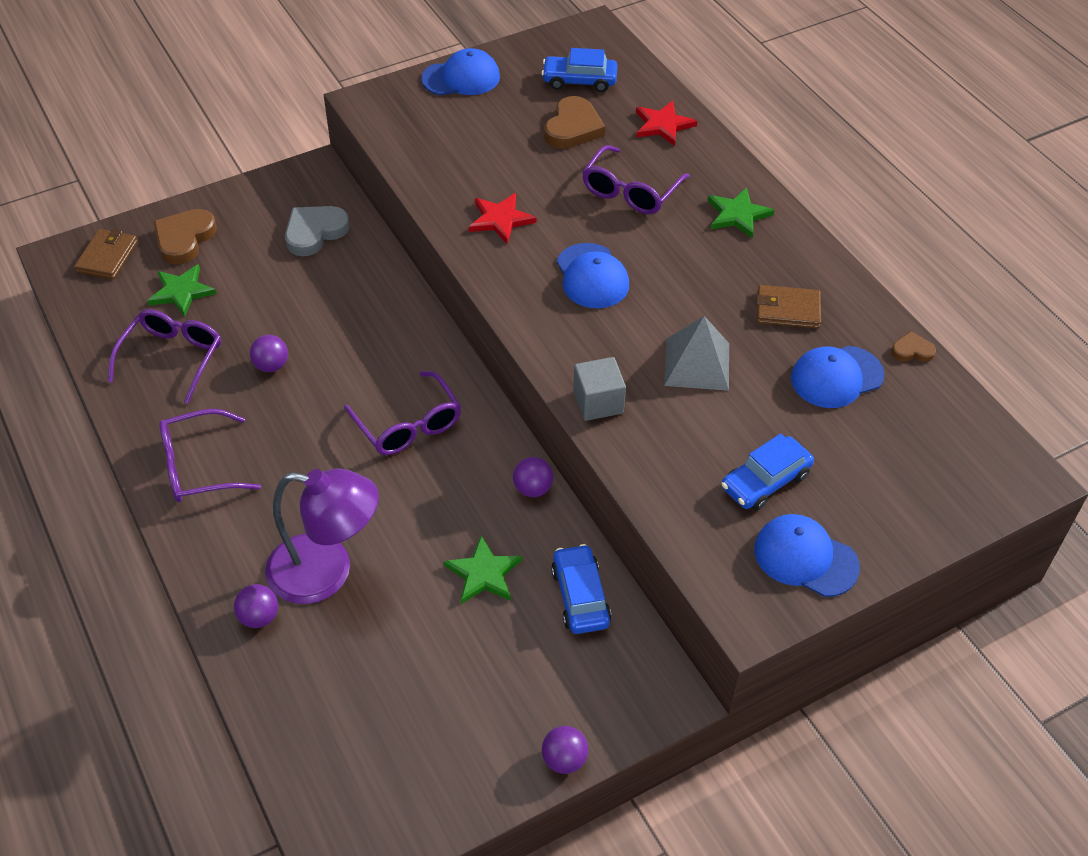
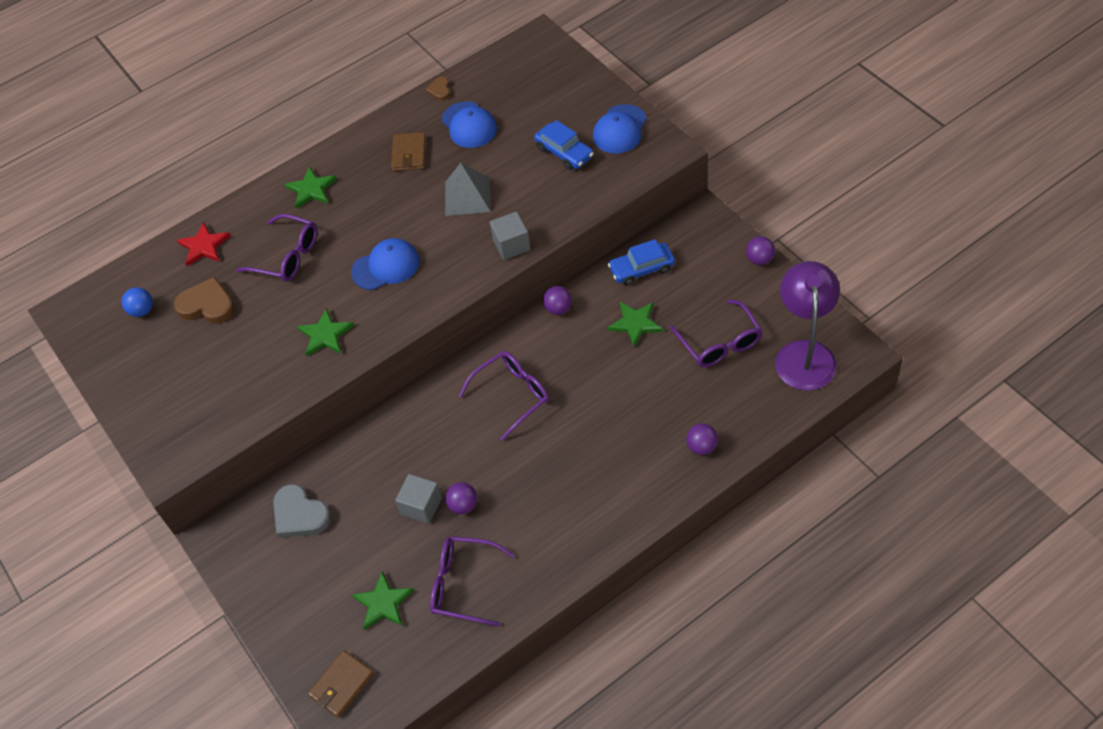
camera: 90 degrees left, 5 degrees up
(107, 257) = (341, 685): brown wallet -> brown wallet turned 60 degrees counterclockwise
(184, 239) = (313, 623): brown heart -> none
(198, 467) = (577, 527): purple glasses -> purple glasses (720, 343)
(285, 329) = (421, 506): none -> grey cube
(327, 572) = (655, 415): purple lamp -> purple lamp (804, 354)
(461, 78) = (134, 399): blue cap -> none
(500, 219) = (325, 335): red star -> green star
(579, 81) = (142, 310): blue car -> blue ball

